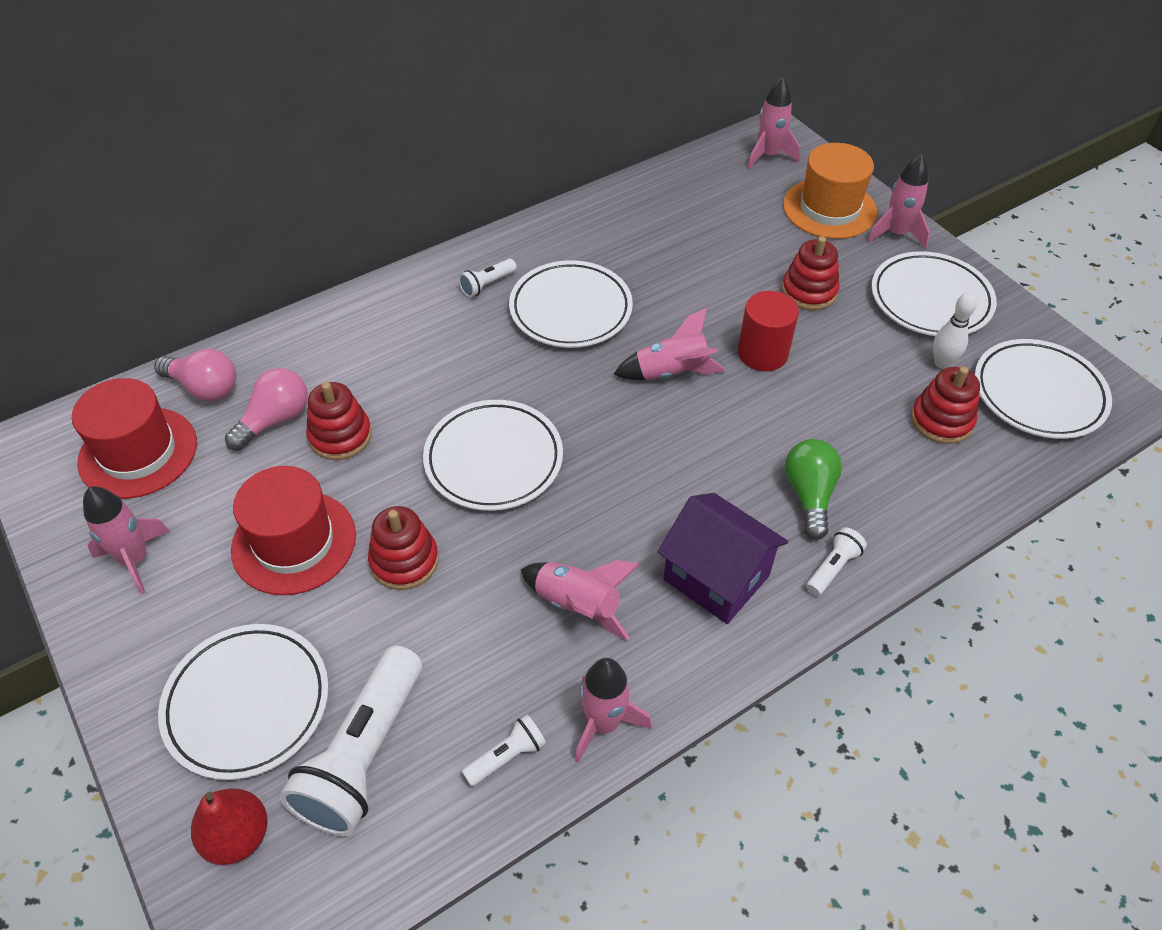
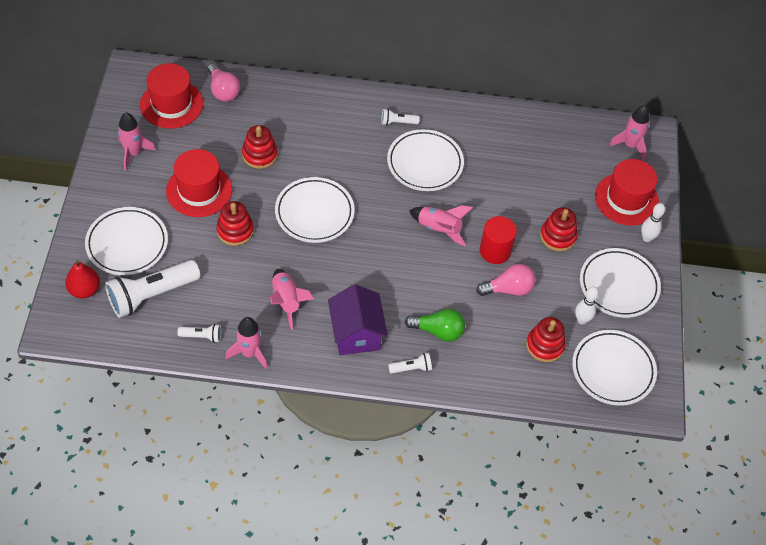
camera: 35 degrees right, 5 degrees up
(275, 420) = (239, 127): pink light bulb -> pink light bulb (508, 289)
(809, 495) = (438, 331): green light bulb -> green light bulb turned 60 degrees clockwise
(829, 208) = (626, 199): orange hat -> red hat
(896, 233) = (647, 238): pink rocket -> white bowling pin

